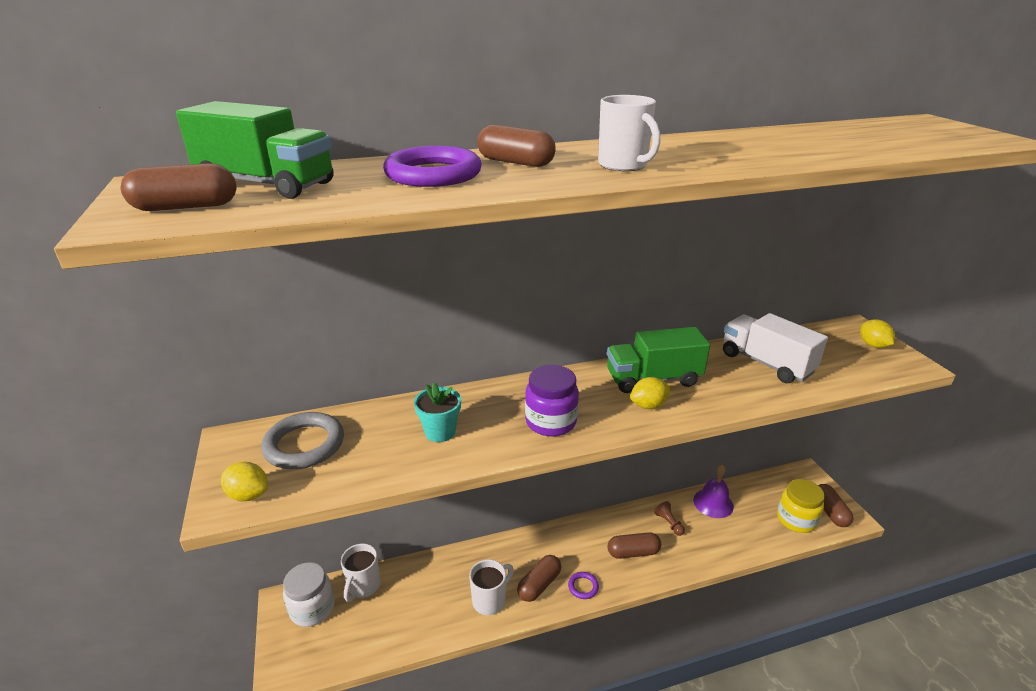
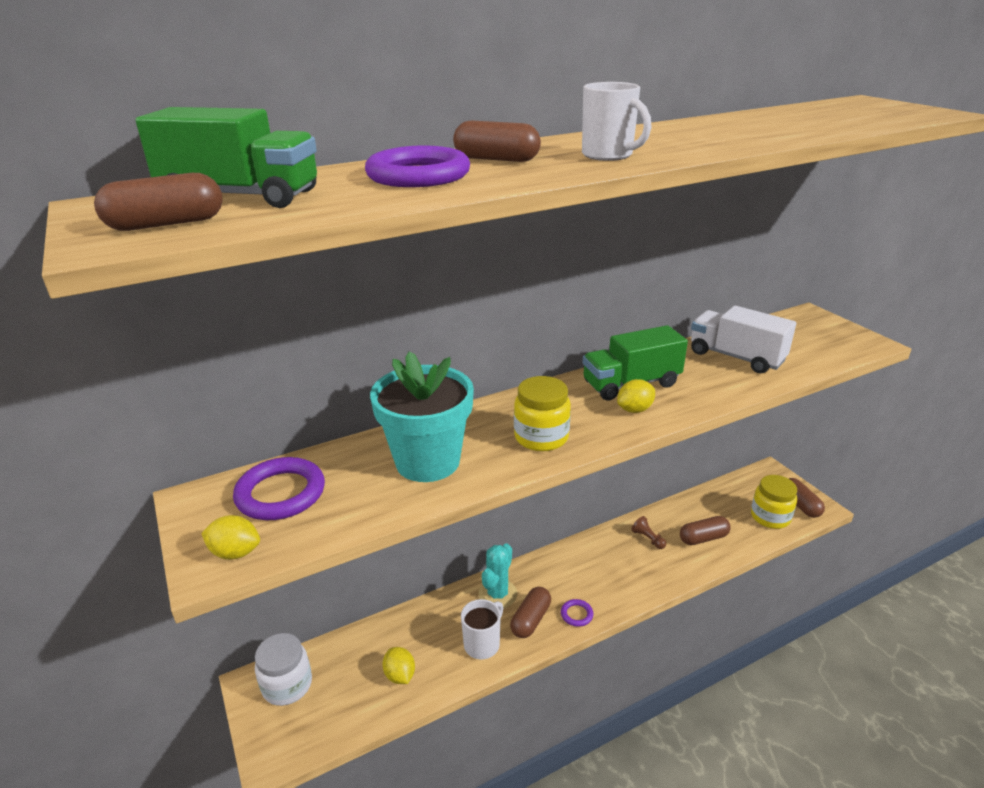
camera: 10 degrees left, 0 degrees up
(304, 445) = (281, 493): grey ring -> purple ring
(363, 586) = (340, 652): white mug -> none
(440, 432) = (427, 461): turquoise flower pot -> turquoise flower pot, size x1.95
(515, 555) = (497, 594): none -> turquoise cactus
(551, 422) = (541, 437): purple jar -> yellow jar
(633, 552) = (619, 572): brown capsule -> brown capsule (703, 538)
(713, 503) = (687, 512): purple bell -> none
(873, 345) = (830, 329): yellow lemon -> yellow lemon (400, 675)

